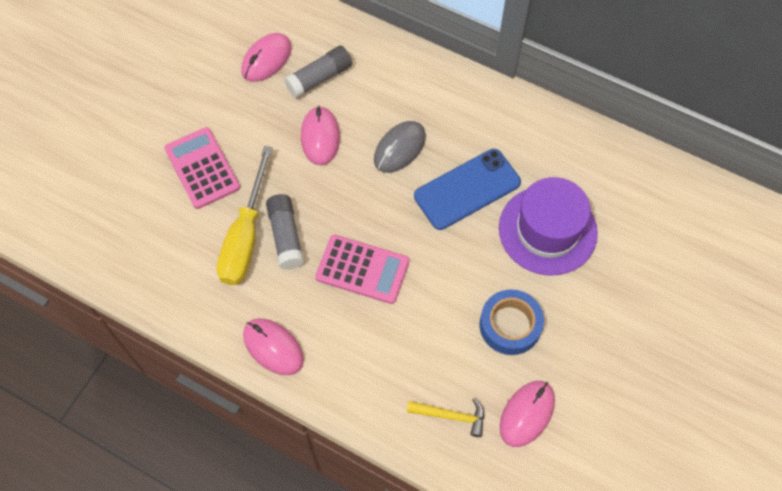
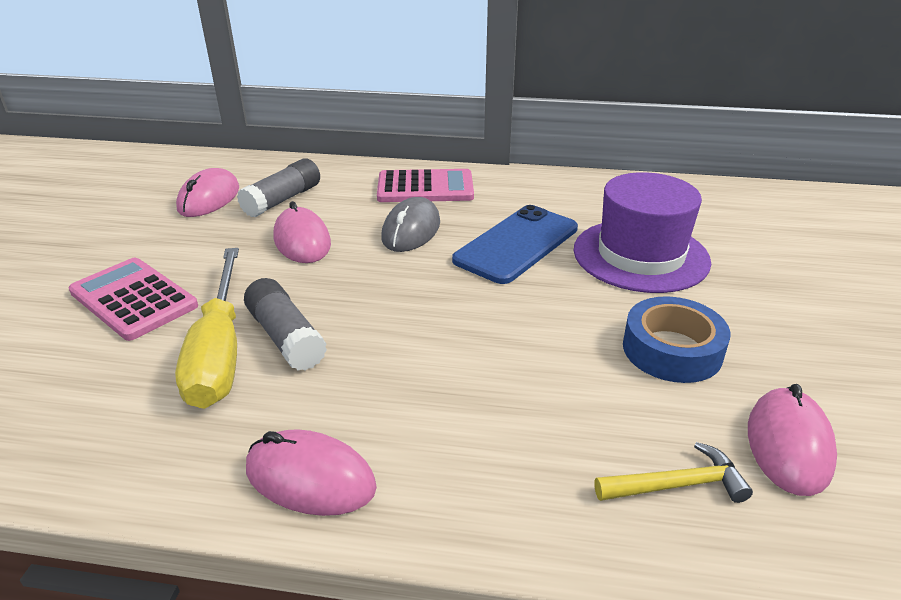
camera: 20 degrees left, 30 degrees down
(362, 269) = (421, 344): pink calculator -> pink calculator (425, 188)

